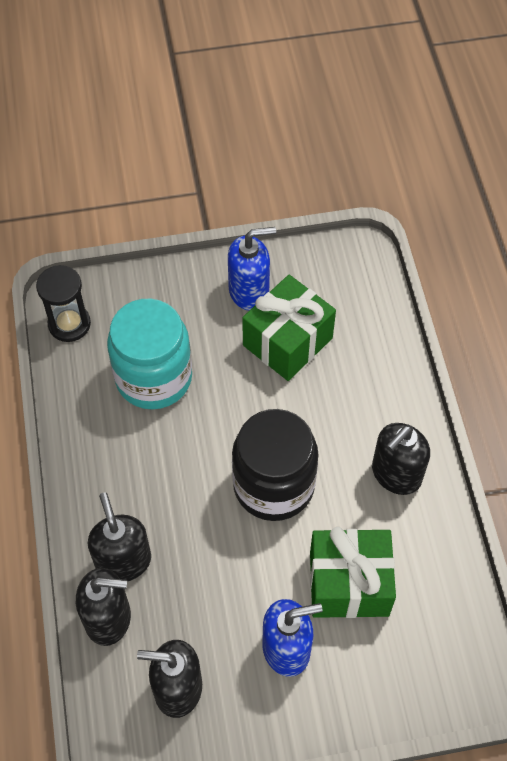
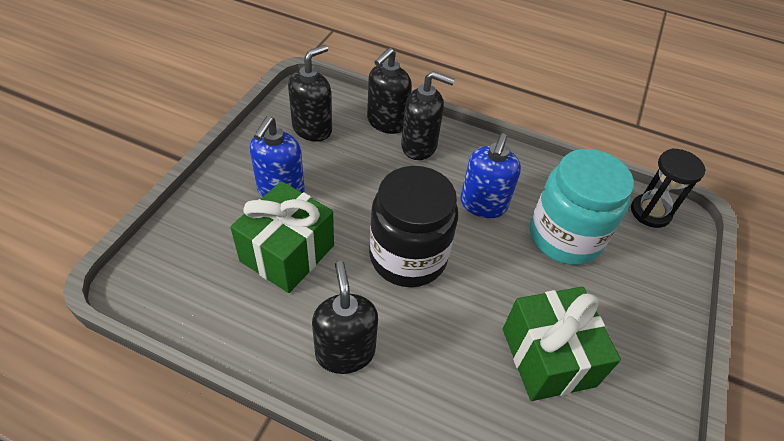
camera: 120 degrees right, 10 degrees down
(249, 291) = (629, 361): blue soap dispenser -> blue soap dispenser (483, 204)

